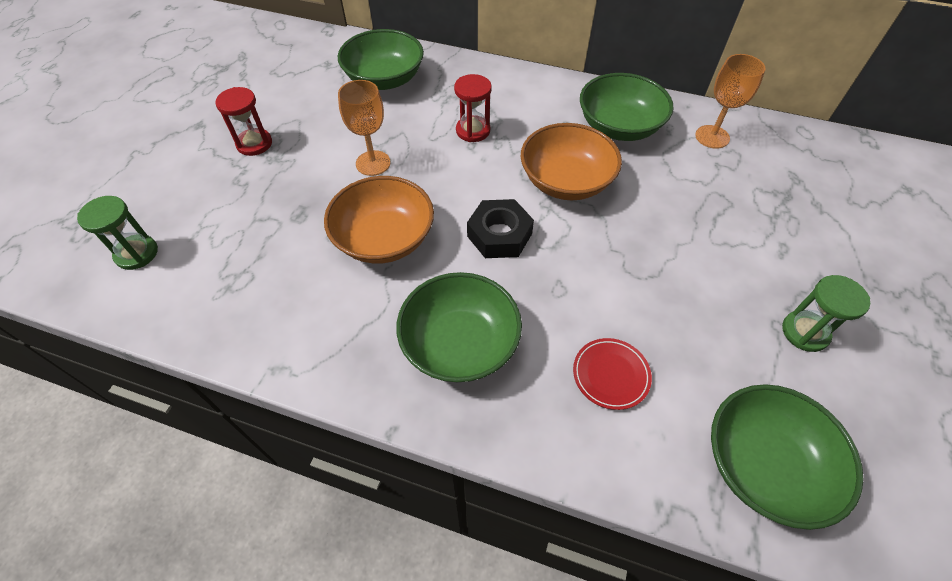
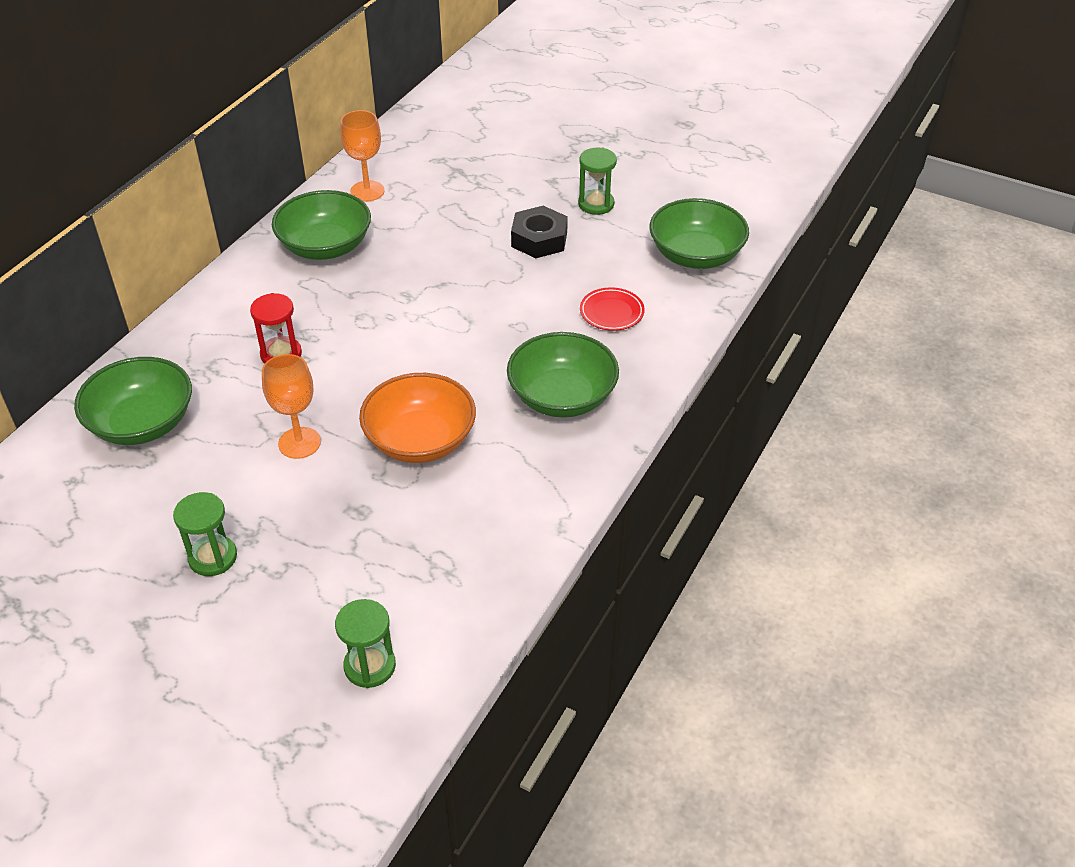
camera: 80 degrees left, 10 degrees down
(254, 144) = (213, 557): red hourglass -> green hourglass
(499, 235) = (443, 354): black nut -> black nut (539, 239)
(566, 181) = (389, 298): orange bowl -> none

